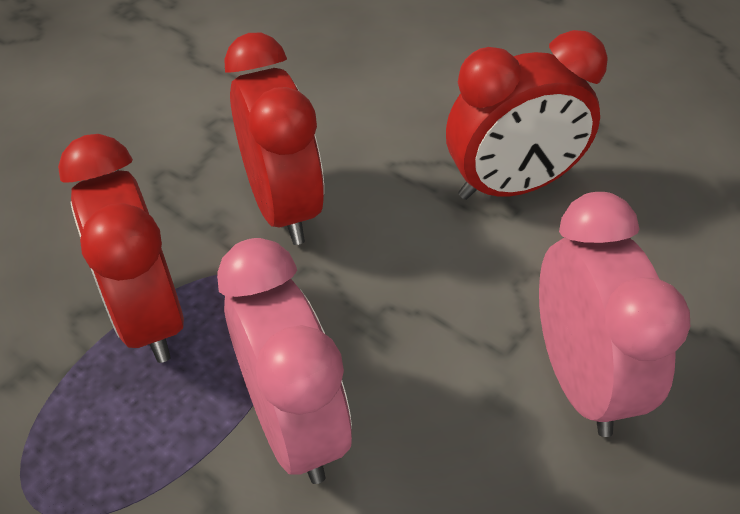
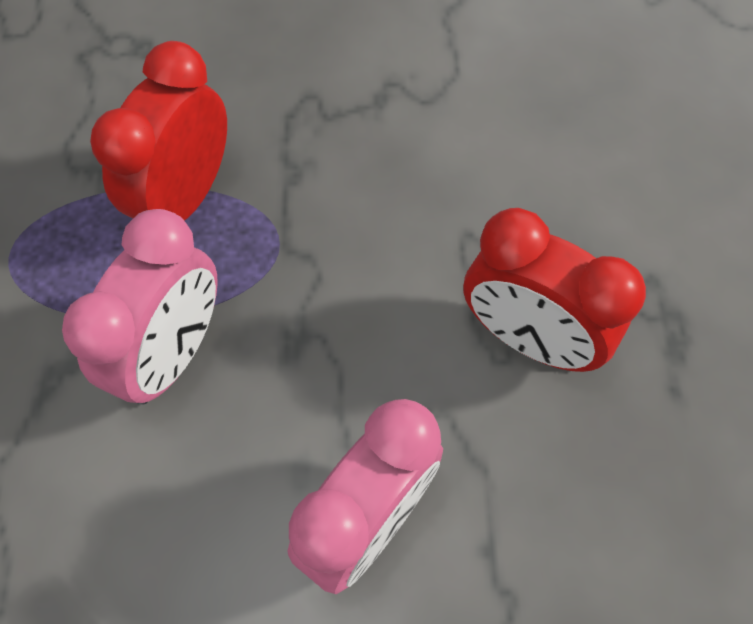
camera: 50 degrees right, 15 degrees up
(283, 207) = (352, 197): red clock -> none

